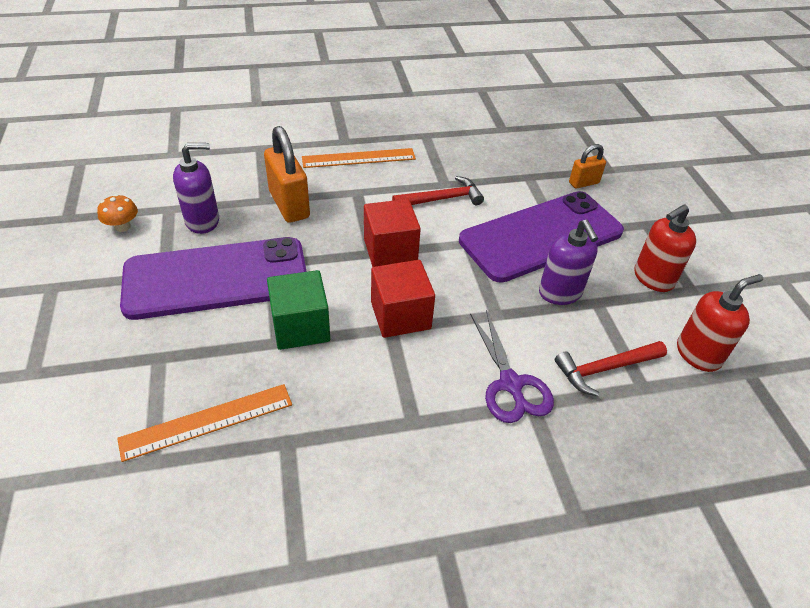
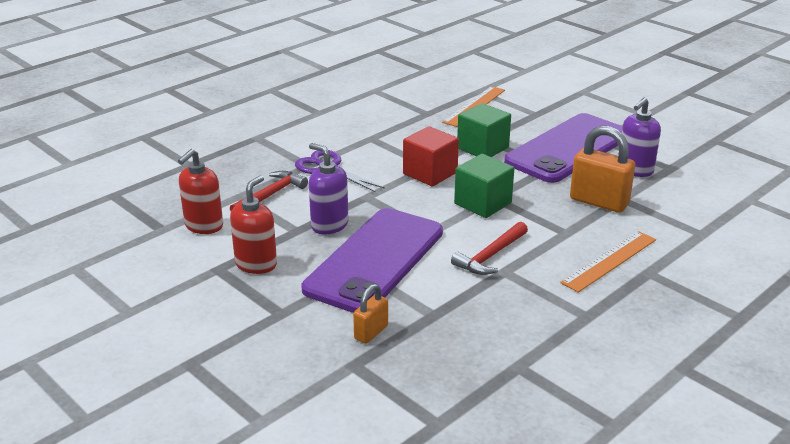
camera: 150 degrees right, 15 degrees down
(122, 226) = (674, 148): orange mushroom -> none
(390, 251) = (483, 203): red cube -> green cube

